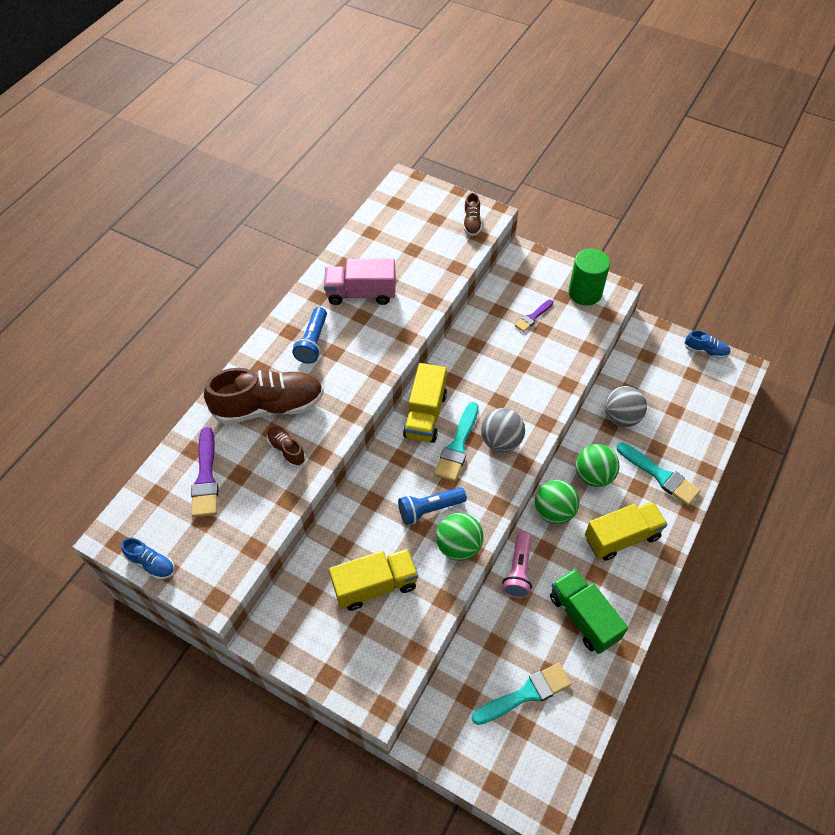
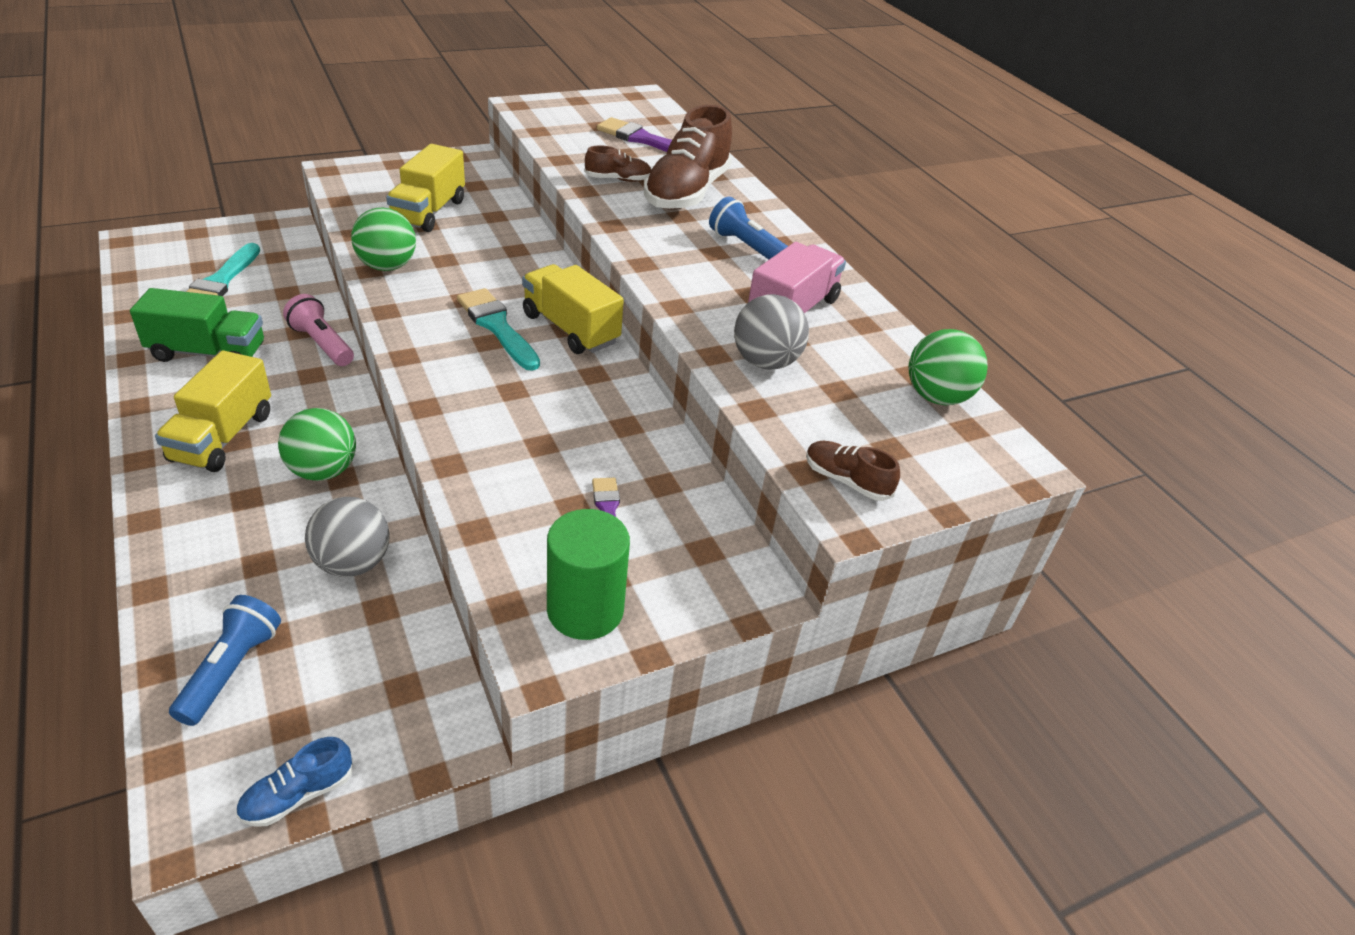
camera: 120 degrees right, 15 degrees down
(151, 564) = (592, 98): blue shoe -> none
(429, 509) = (453, 272): blue flashlight -> blue flashlight (231, 669)
(501, 441) = (455, 358): grey ball -> grey ball (765, 362)
(554, 511) = (337, 408): green ball -> green ball (937, 397)
(660, 475) = (224, 532): turquoise brush -> none

